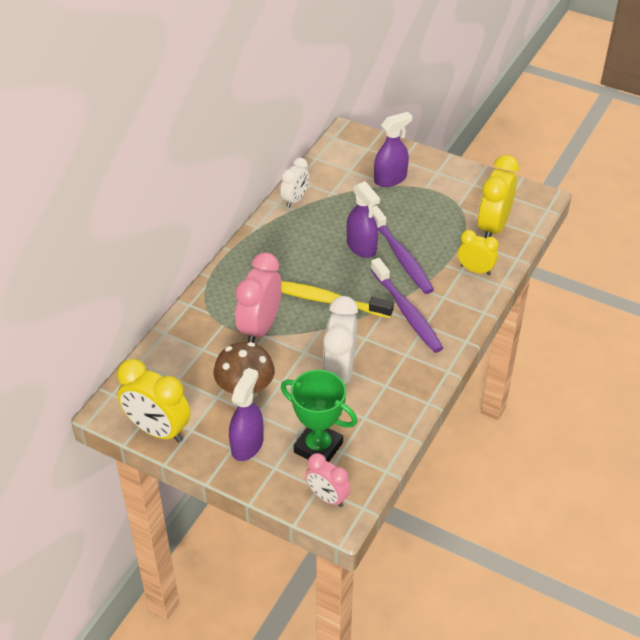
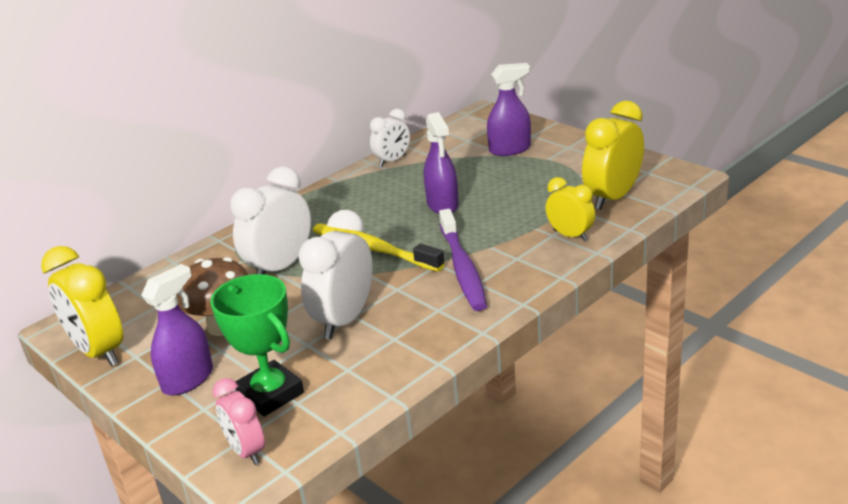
camera: 20 degrees right, 15 degrees down
(260, 328) = (280, 267): pink clock -> white clock
(401, 256) = (484, 216): purple toothbrush -> none

